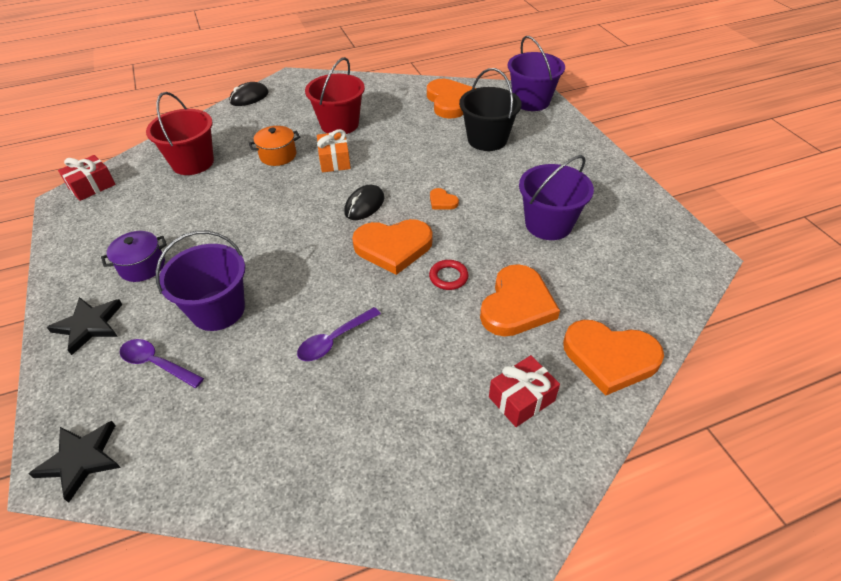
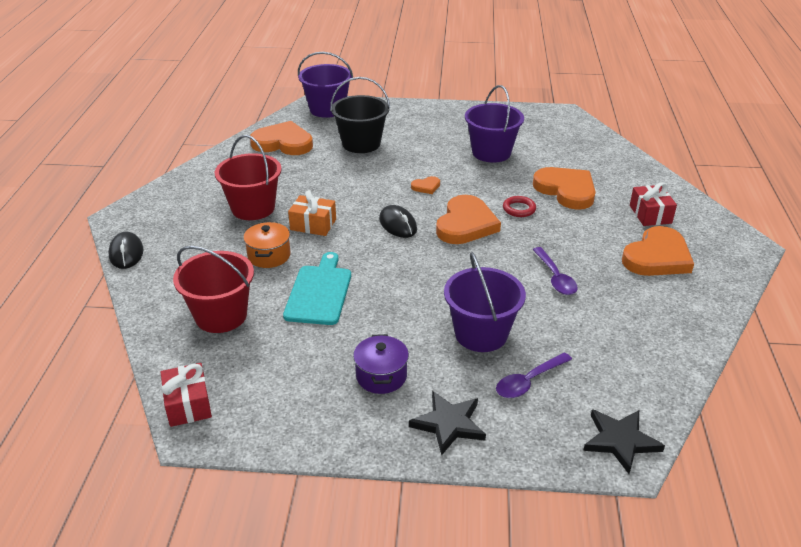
camera: 65 degrees left, 10 degrees down
(241, 197) = (319, 292): none -> turquoise cutting board
(610, 358) = (632, 173): orange heart -> orange heart (657, 257)

